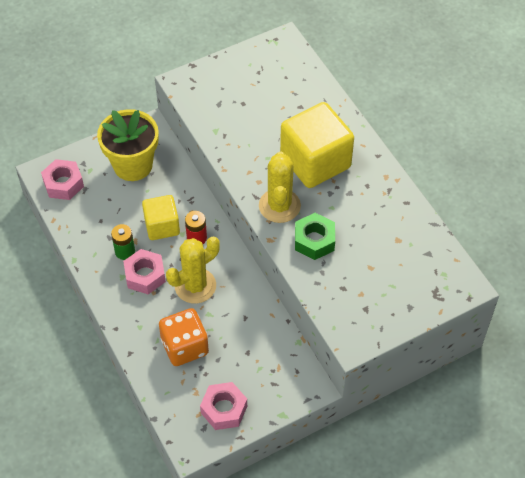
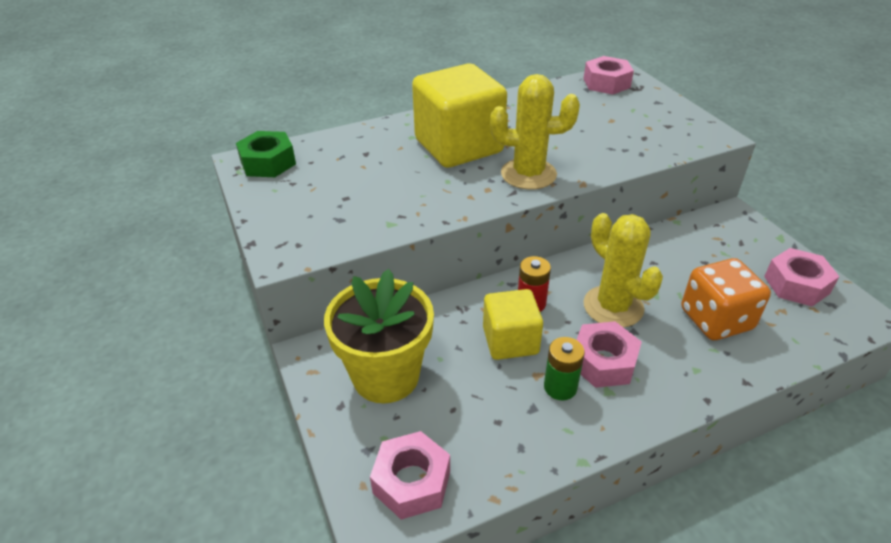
camera: 85 degrees left, 15 degrees down
(314, 241) = (580, 152): green nut -> green nut (268, 163)
(441, 270) = (606, 83): none -> pink nut

